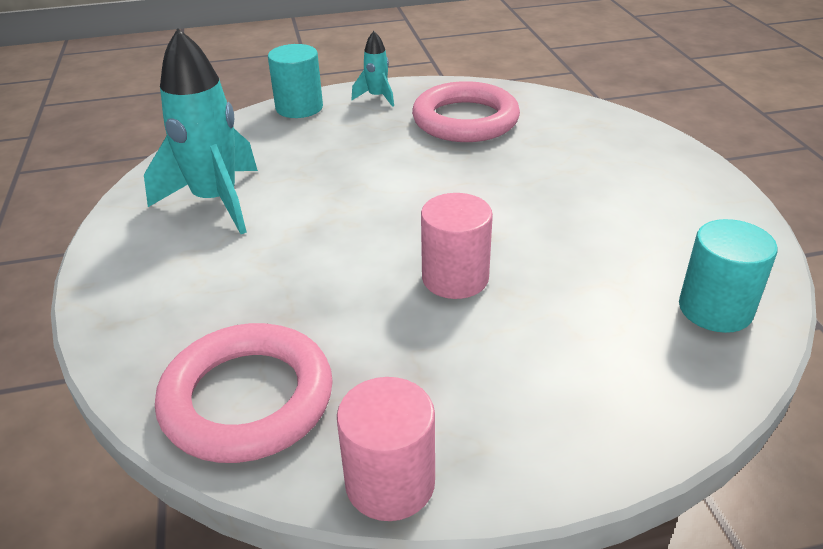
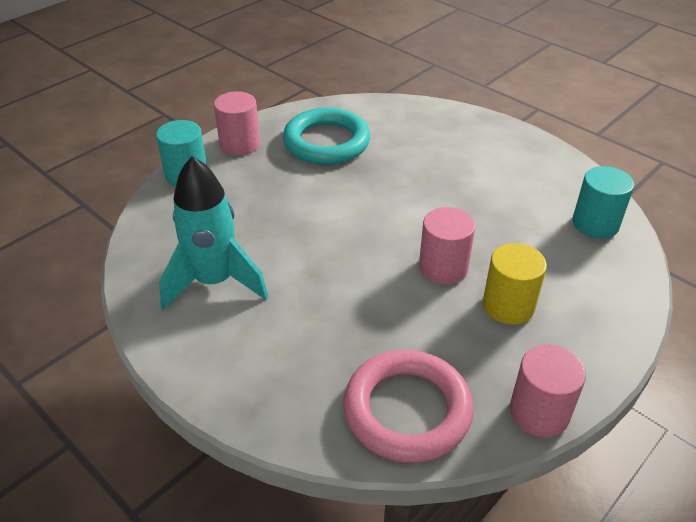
camera: 35 degrees left, 5 degrees up
(377, 97) = (240, 144): turquoise rocket -> pink cylinder
(465, 120) = (326, 142): pink ring -> turquoise ring
(488, 349) = (508, 306): none -> yellow cylinder

